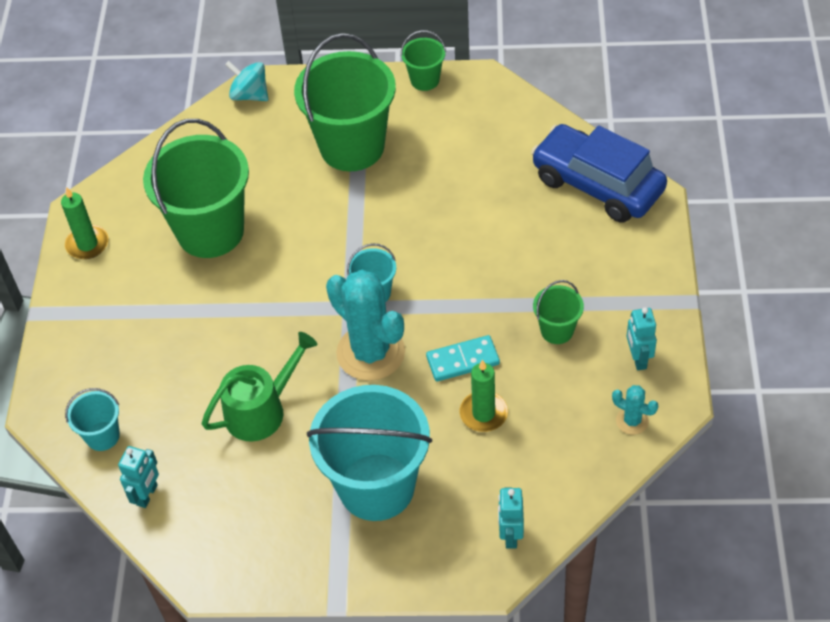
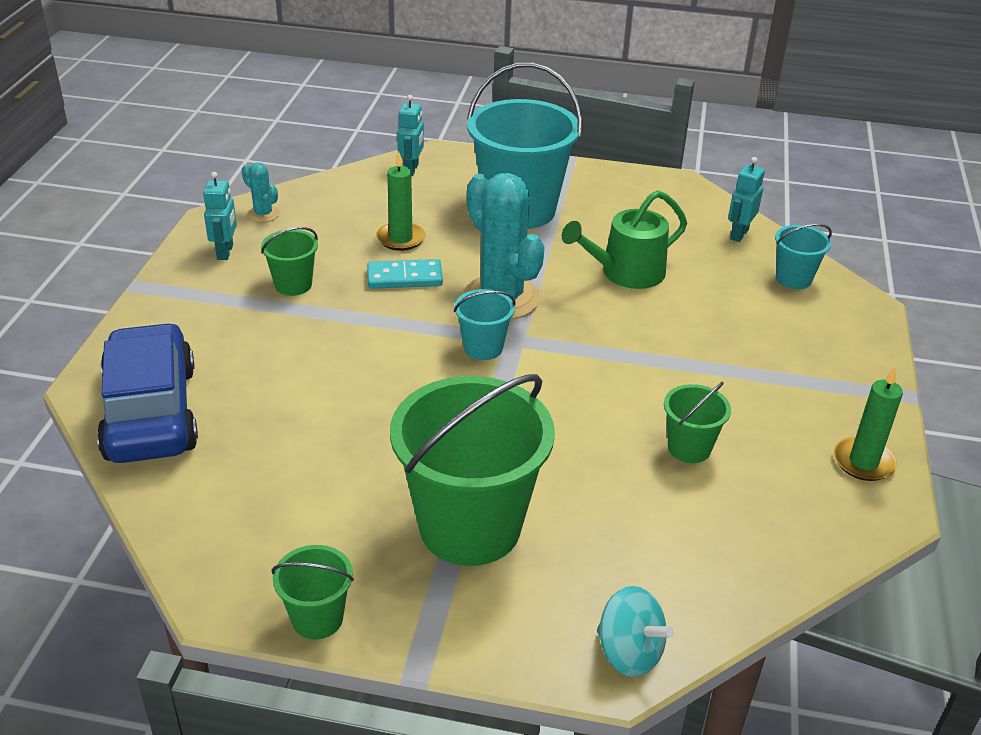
camera: 175 degrees left, 15 degrees down
(210, 231) = (689, 448): green bucket -> green bucket, size x0.46
(597, 185) = (151, 413): blue car -> blue car turned 150 degrees counterclockwise

